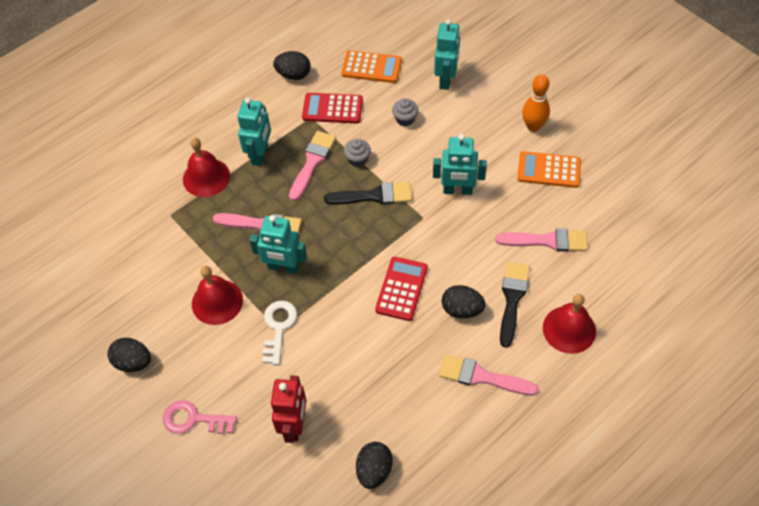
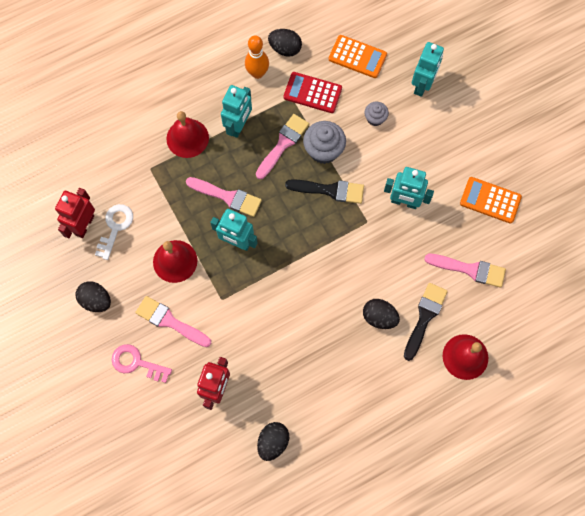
camera: 10 degrees right, 15 degrees up
(105, 287) = (84, 225): none -> red robot
(278, 327) = (221, 297): white key -> white key (115, 227)
(358, 159) = (323, 150): grey cupcake -> grey cupcake, size x1.73
(401, 289) = (332, 286): red calculator -> none
(481, 376) = (380, 382): pink brush -> pink brush (170, 321)
(533, 126) = (488, 152): orange bowling pin -> orange bowling pin (257, 73)

